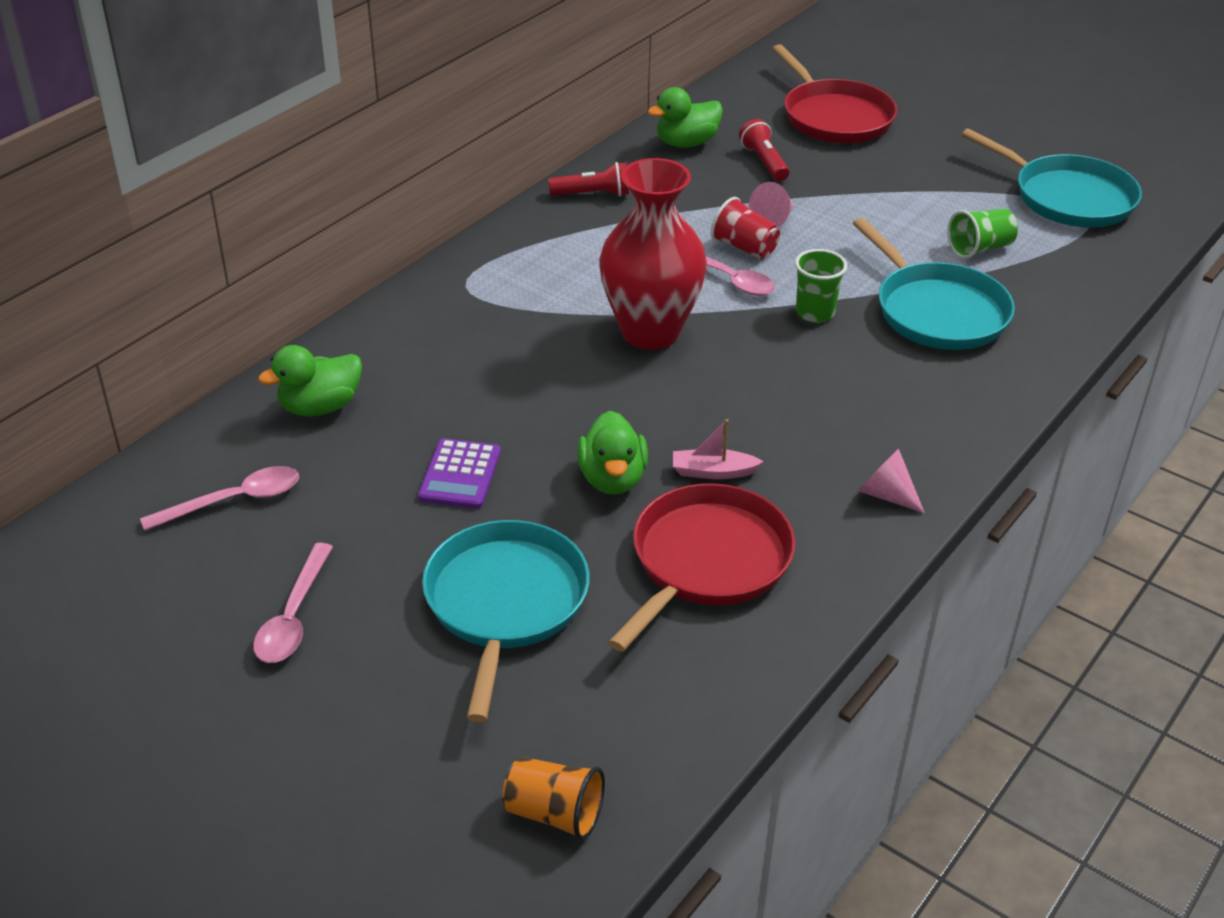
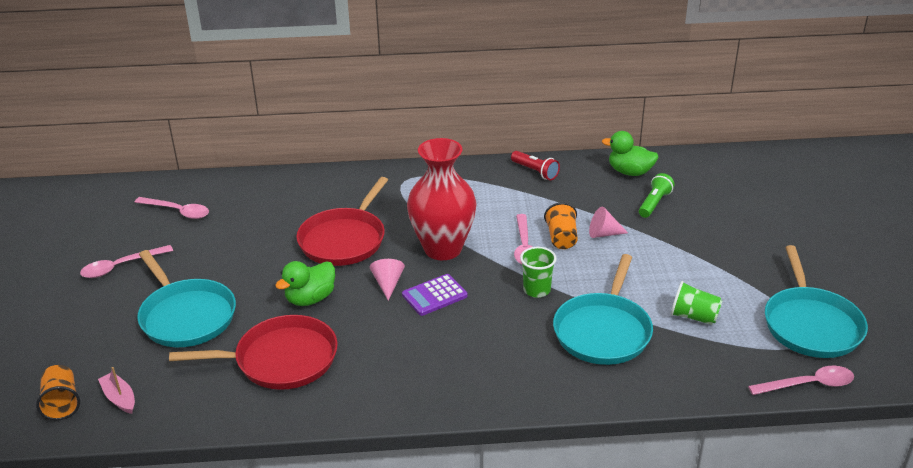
camera: 50 degrees right, 5 degrees down
(320, 407) = (264, 195): green duck -> none
(460, 475) = (261, 256): purple calculator -> purple calculator (434, 295)
(505, 603) = (186, 316): turquoise pan -> turquoise pan turned 90 degrees clockwise
(713, 472) = (353, 326): pink boat -> pink boat (119, 398)
(744, 248) = (561, 238): red cup -> orange cup
(764, 162) = (654, 203): red flashlight -> green flashlight
(834, 117) = (743, 201): red pan -> red pan (344, 239)
(886, 494) = (406, 393): pink cone -> pink cone (388, 284)
(1149, 249) = (808, 384): none -> pink spoon

